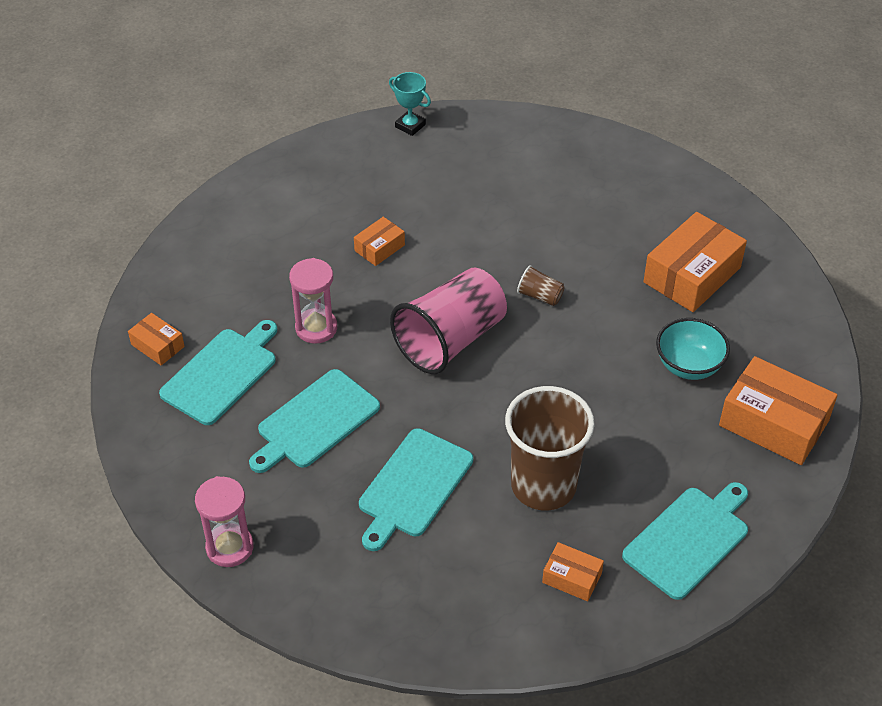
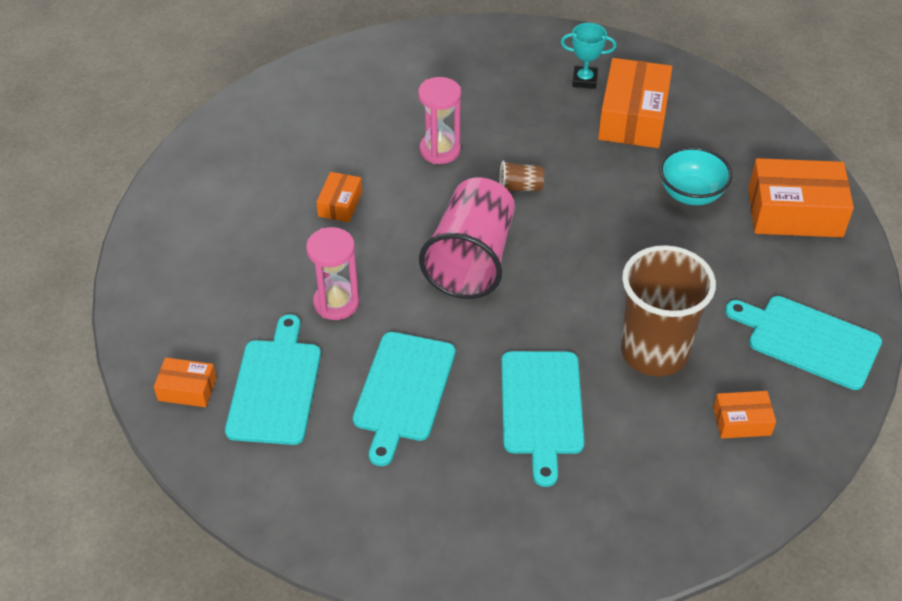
camera: 30 degrees left, 0 degrees up
(229, 547) = (413, 551): pink hourglass -> pink hourglass (440, 150)
(410, 126) = (283, 83): turquoise trophy -> turquoise trophy (584, 80)
(689, 539) = (808, 340): turquoise cutting board -> turquoise cutting board turned 75 degrees counterclockwise

